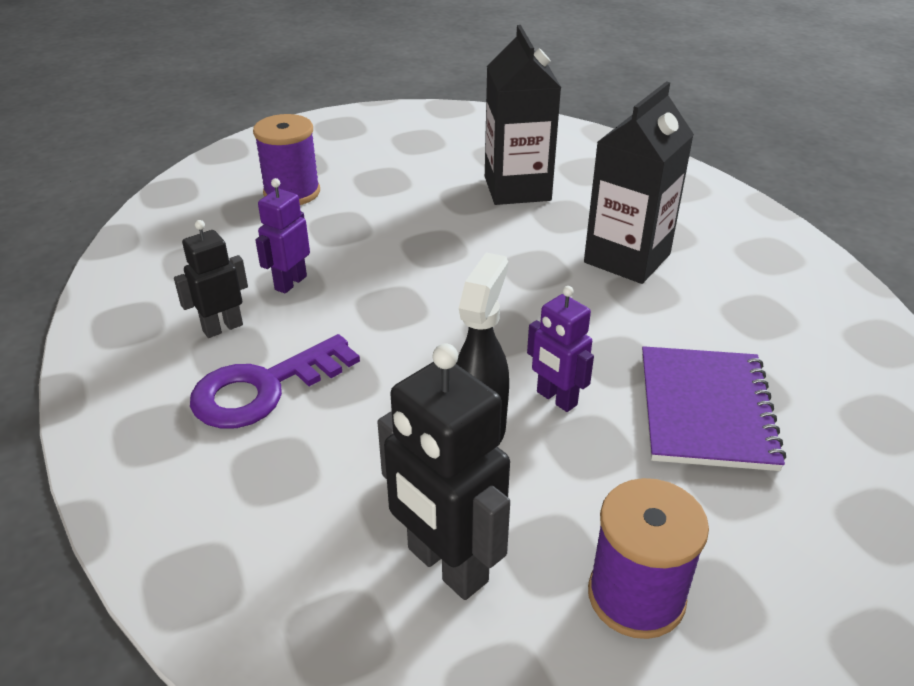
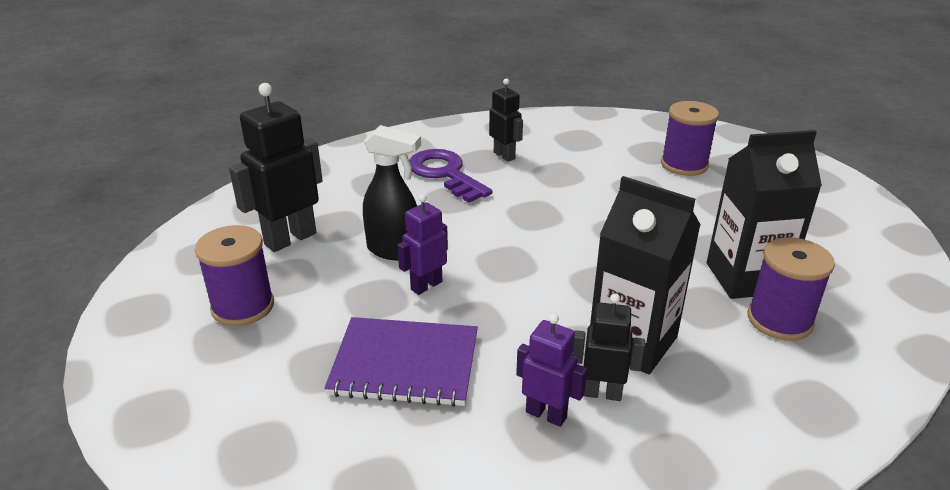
camera: 90 degrees right, 5 degrees down
(290, 283) = (558, 173): purple robot -> purple robot (546, 414)
(577, 183) = (779, 320): none -> purple spool
(702, 281) = (602, 393): none -> black robot

